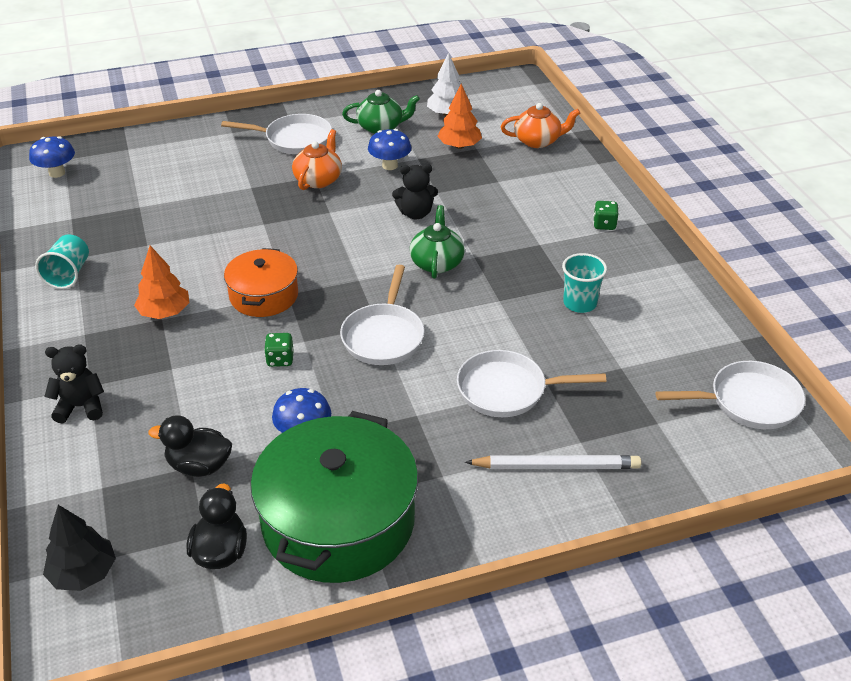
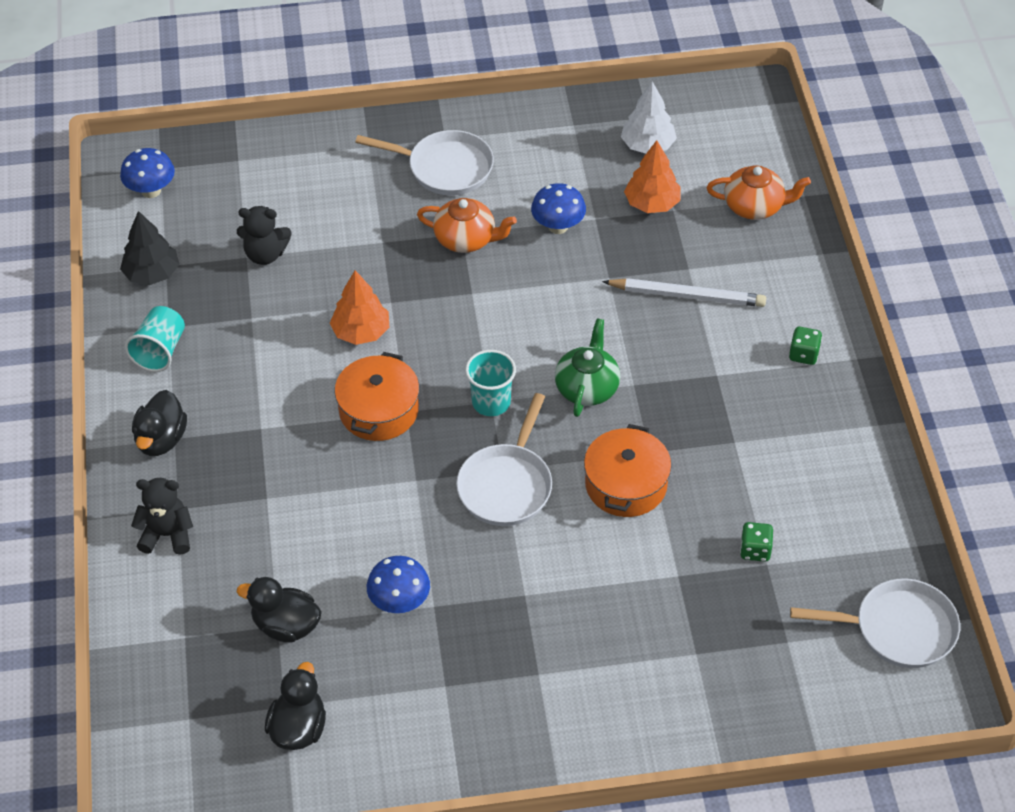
camera: 10 degrees right, 10 degrees up
(72, 336) = (161, 440): none -> black duck
(83, 573) = (163, 732): black tree -> black tree (152, 273)
(165, 312) = (265, 420): orange tree -> orange tree (361, 332)
(280, 359) = (386, 502): green dice -> green dice (755, 550)
(318, 179) = (466, 239): orange teapot -> orange teapot turned 75 degrees clockwise
(338, 521) = (421, 711): green pot -> none
(381, 127) = (558, 159): green teapot -> none
(415, 213) = (576, 308): black teddy bear -> black teddy bear (265, 254)
(485, 324) = (626, 484): none -> orange pot
(507, 390) = (631, 576): white pan -> none
(556, 466) = (662, 679): white pencil -> white pencil (687, 295)
(580, 303) = (743, 469): turquoise cup -> turquoise cup (491, 402)

